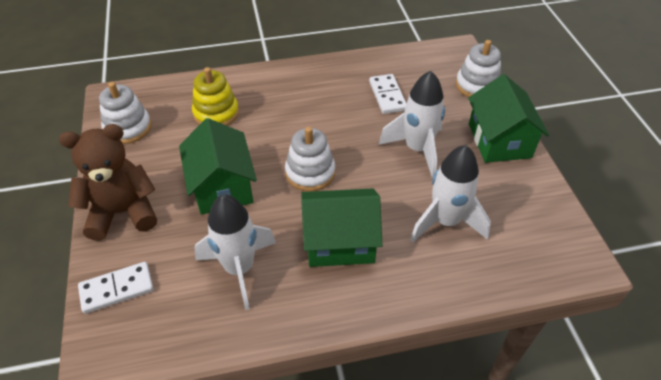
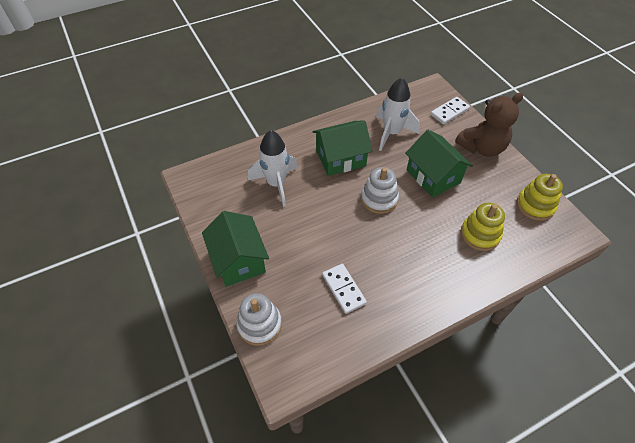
camera: 165 degrees right, 5 degrees up
(128, 128) = (535, 205): white stacking toy -> yellow stacking toy
(417, 149) = (305, 236): white rocket -> none

